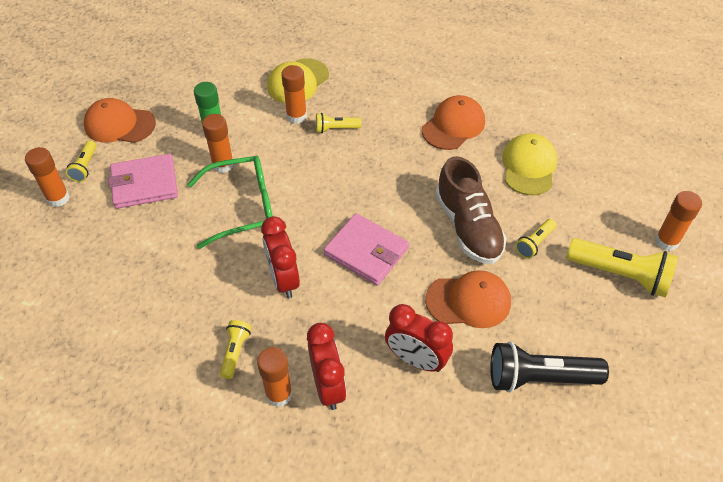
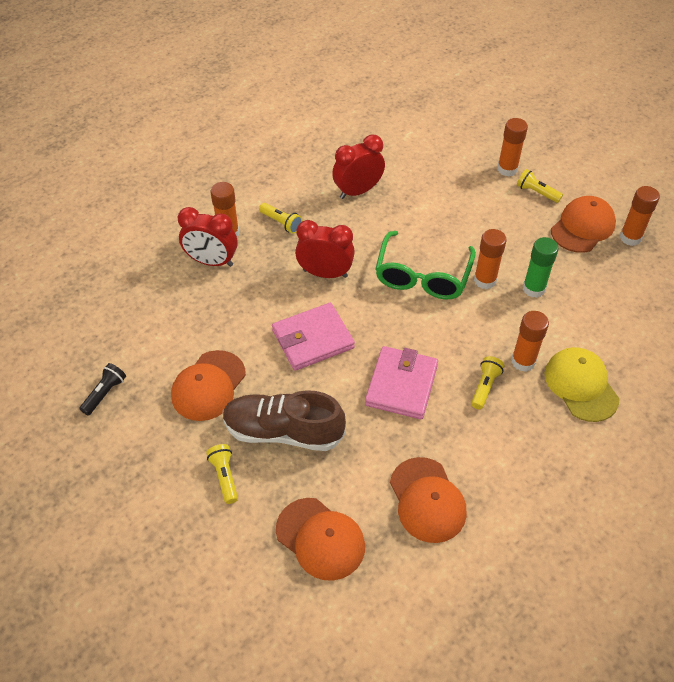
camera: 120 degrees right, 0 degrees up
(144, 184) = (492, 222): pink wallet -> pink wallet (401, 385)
(416, 360) = (188, 322): red clock -> red clock (358, 191)
(529, 166) = (320, 539): yellow cap -> orange cap
(539, 378) = (105, 393): black flashlight -> black flashlight, size x0.52
(620, 275) = (135, 528): yellow flashlight -> none
(666, 241) = (133, 606): orange glue stick -> orange glue stick (630, 237)

